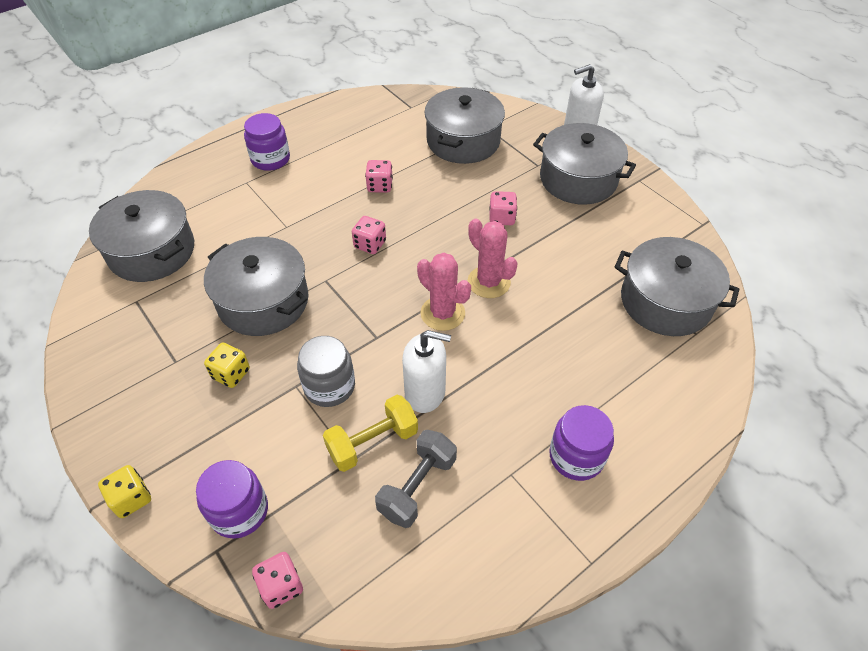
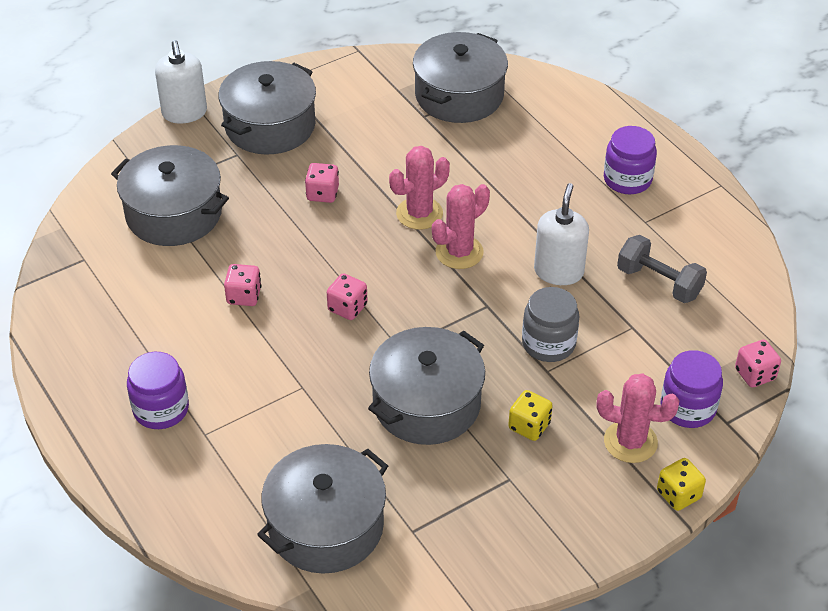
camera: 85 degrees left, 5 degrees down
(202, 456) = (630, 442): none -> pink cactus
(372, 442) = (614, 311): yellow dumbbell -> none

